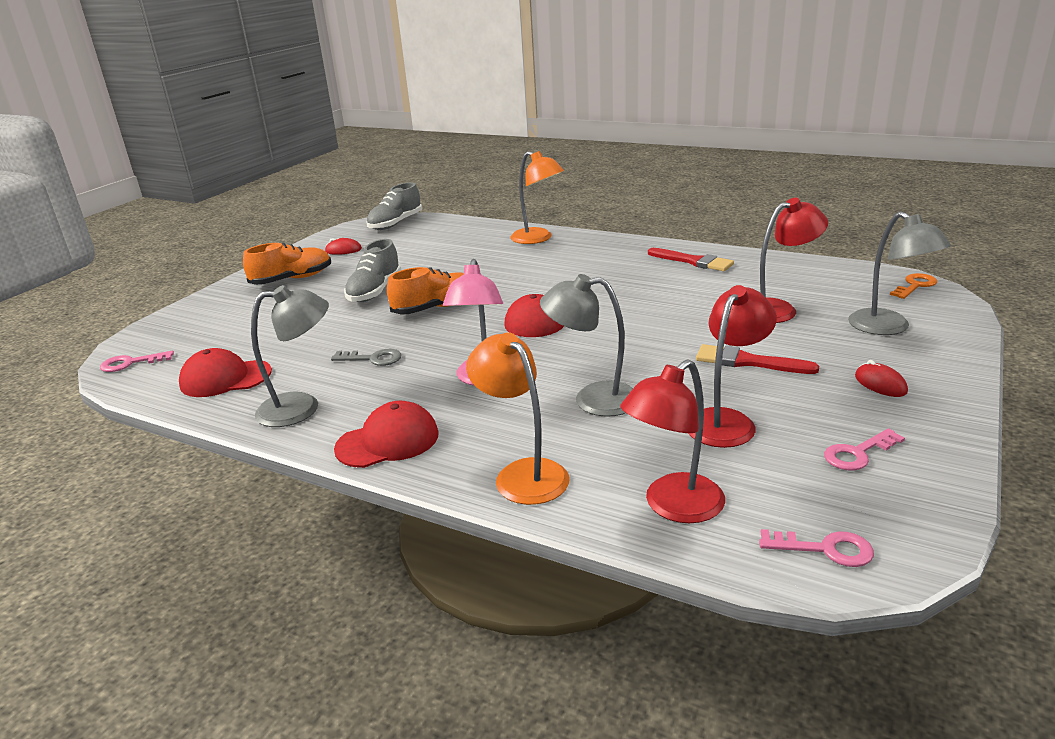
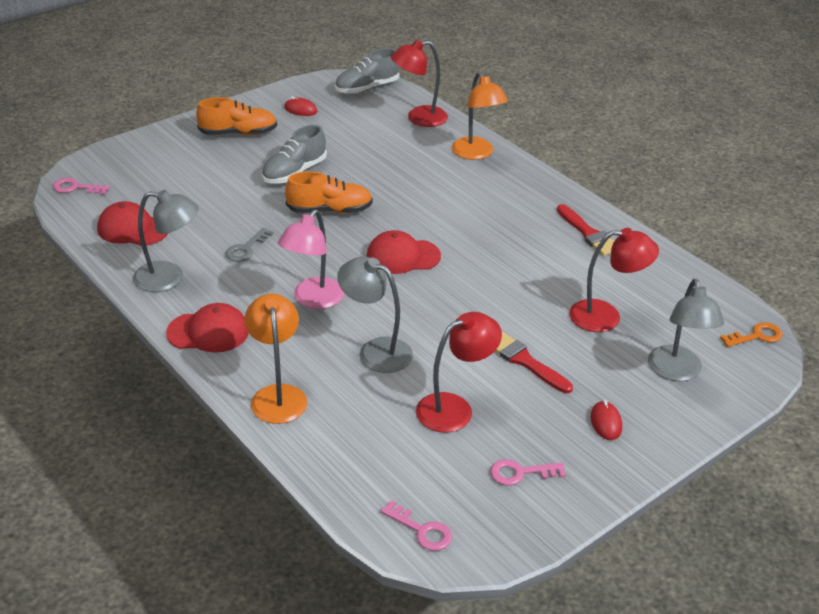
camera: 20 degrees right, 10 degrees up
(372, 359) = (246, 248): grey key -> grey key turned 90 degrees clockwise
(673, 507) = (354, 460): red lamp -> red lamp (419, 118)

